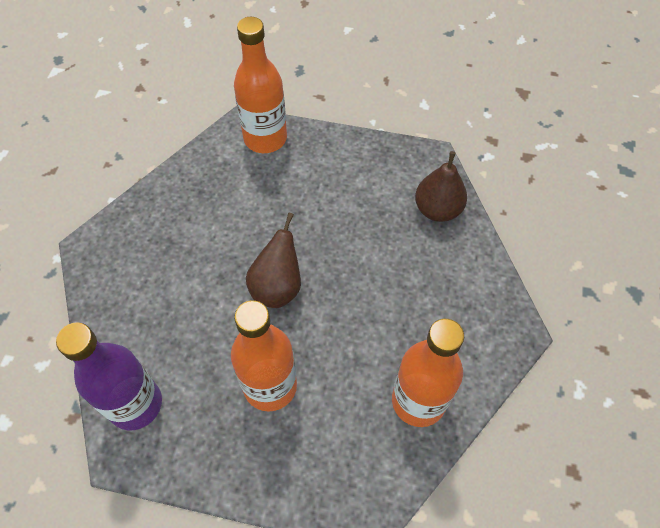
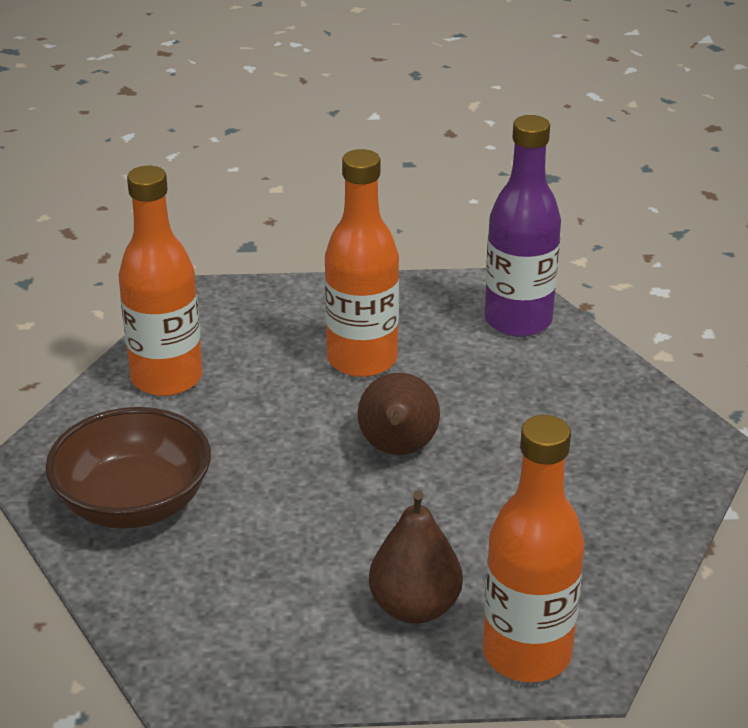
camera: 165 degrees right, 25 degrees down
(437, 209) = (163, 596): brown pear -> brown pear (414, 607)
(449, 280) = (134, 503): none -> brown bowl

